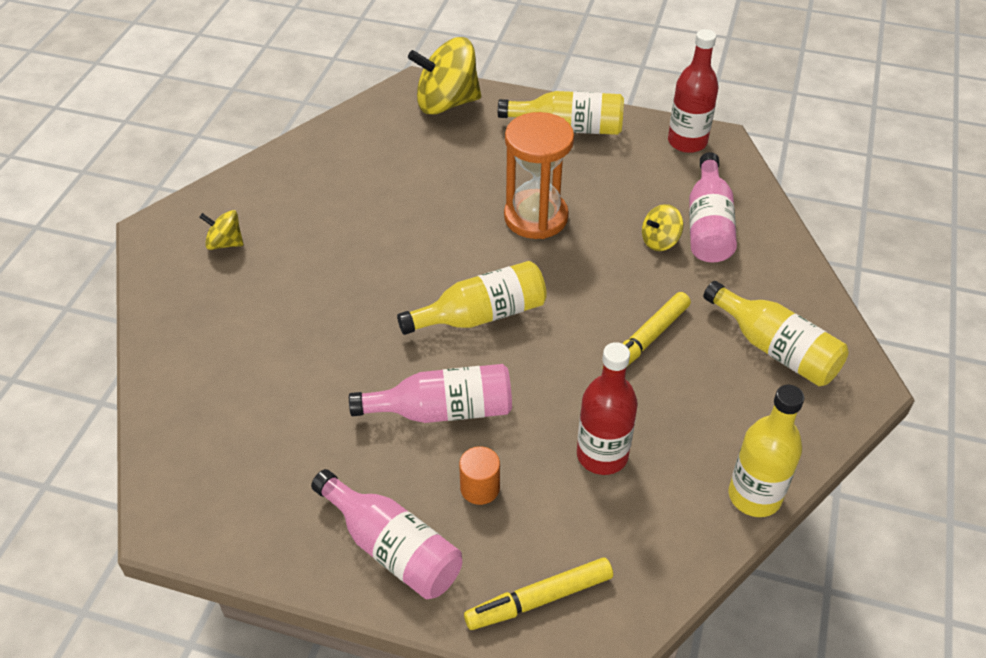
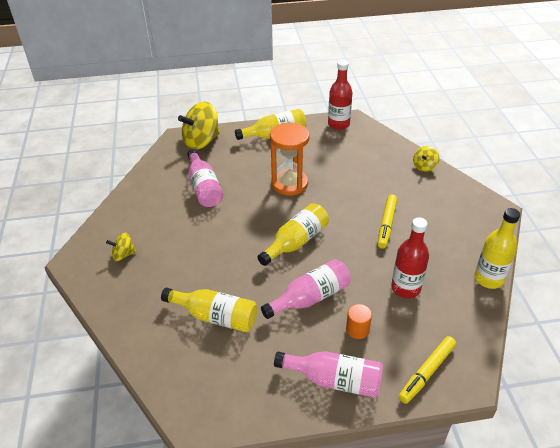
camera: 25 degrees left, 5 degrees down
(660, 241) = (359, 175): yellow spinning top -> yellow spinning top (424, 166)
(708, 225) = (376, 160): pink bottle -> pink bottle (204, 187)
(775, 349) = (448, 207): yellow bottle -> yellow bottle (215, 316)

